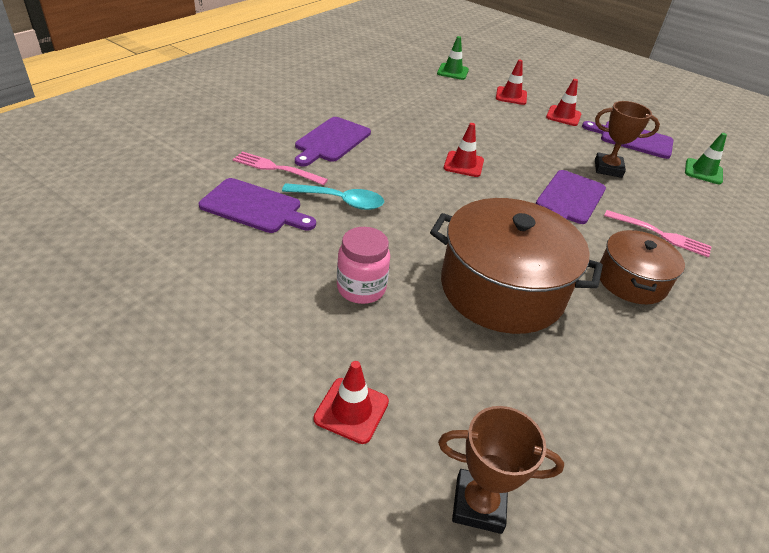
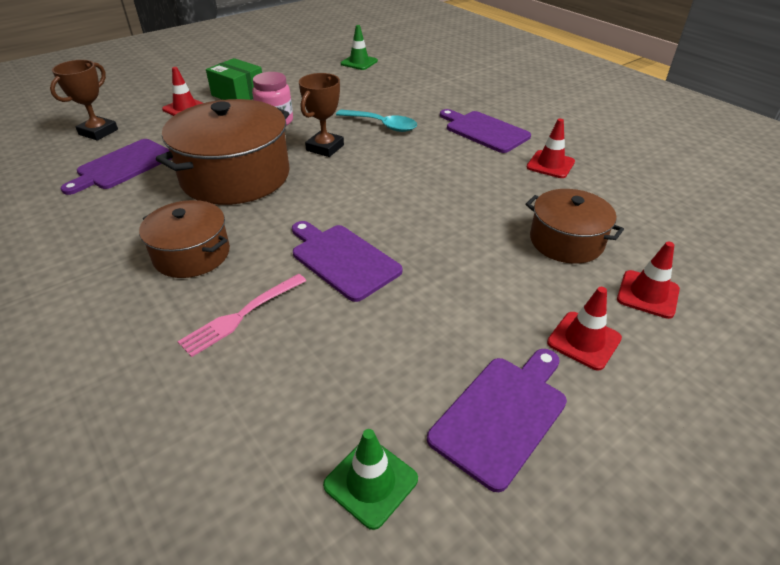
camera: 110 degrees right, 0 degrees up
(255, 207) = (384, 95): purple cutting board -> purple cutting board (123, 166)
(276, 168) = (437, 105): pink fork -> none
(279, 356) = (238, 94): none -> green box
(340, 201) = (382, 125): turquoise spoon -> turquoise spoon turned 90 degrees counterclockwise
(452, 72) = (722, 249): green traffic cone -> green traffic cone (359, 62)
(463, 164) = (432, 198): red traffic cone -> red traffic cone (550, 164)
(479, 114) = (566, 241): none -> brown pot
(608, 168) = (404, 329): brown trophy -> brown trophy (325, 148)

